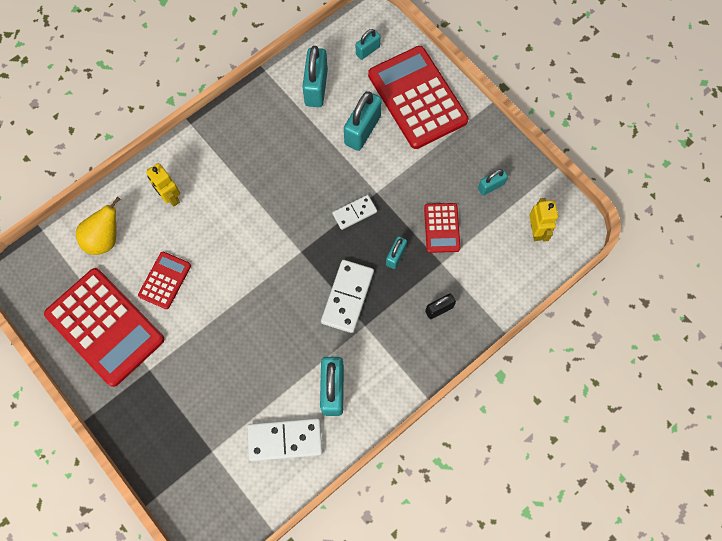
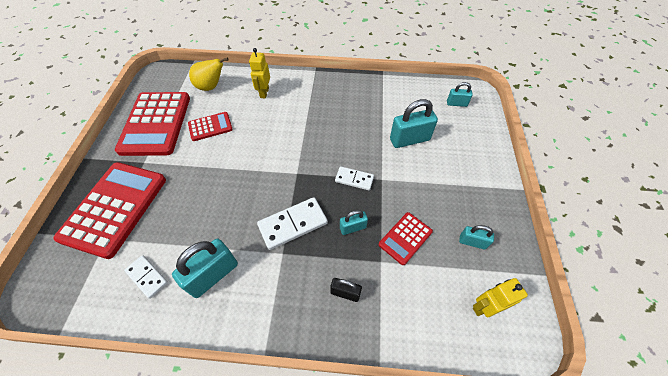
camera: 45 degrees right, 15 degrees down
(285, 439) = (147, 277): white domino -> white domino, size x0.62
(316, 87) = (404, 100): turquoise padlock -> none
(417, 98) = (466, 148): red calculator -> red calculator (115, 208)
(536, 230) = (484, 307): yellow robot -> yellow robot turned 150 degrees counterclockwise

